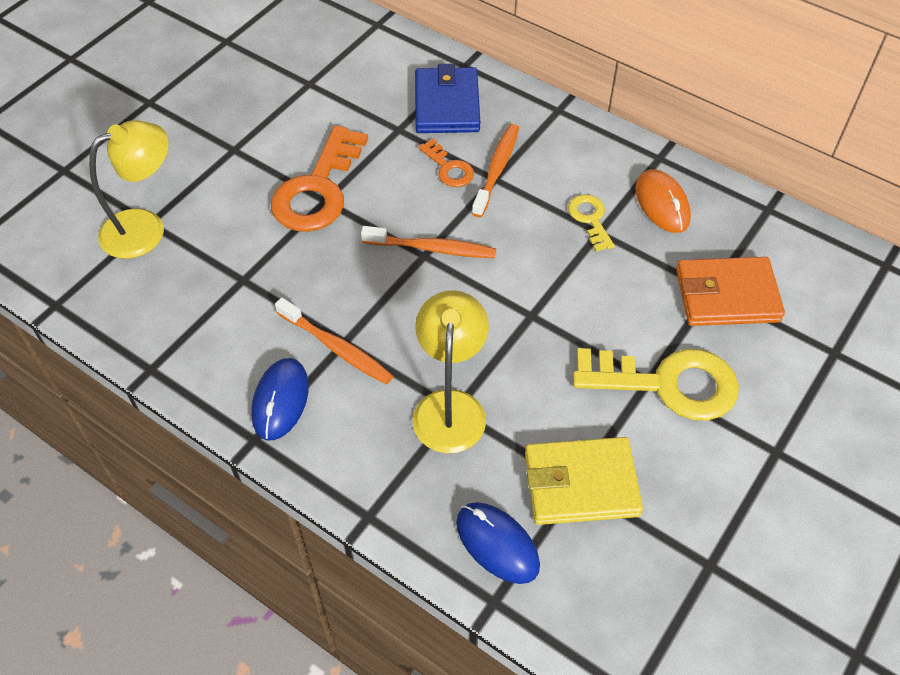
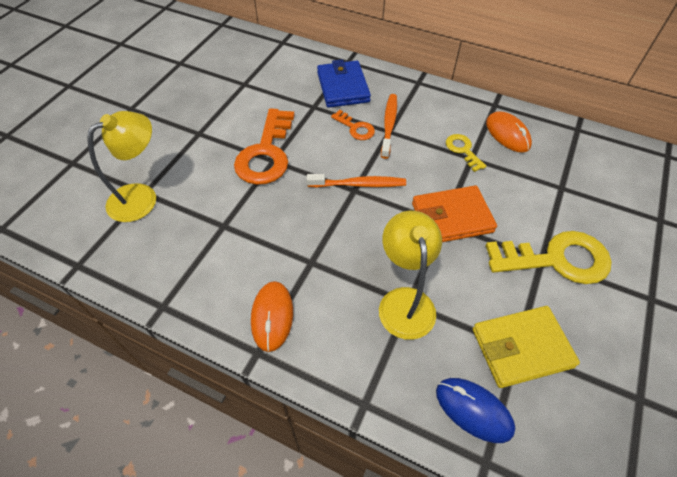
camera: 10 degrees left, 0 degrees up
(280, 400) = (272, 316): blue mouse -> orange mouse
(336, 347) = (306, 267): orange toothbrush -> none
(727, 295) = (573, 190): orange wallet -> orange wallet (451, 218)

